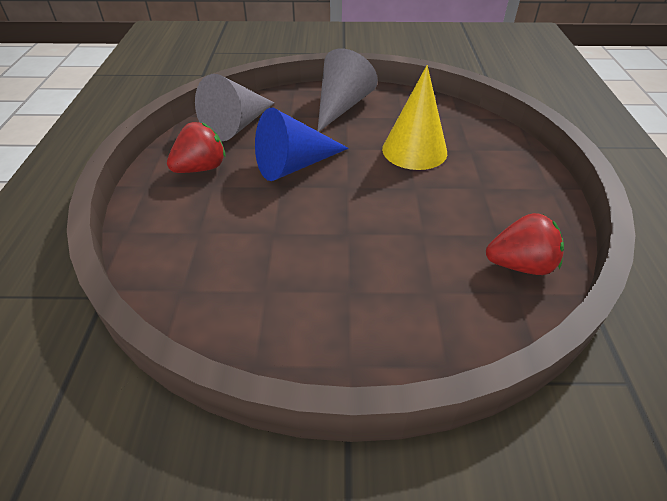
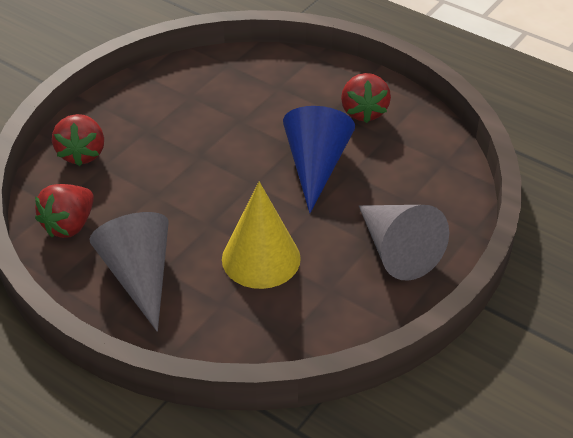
camera: 125 degrees right, 0 degrees up
(237, 125) = (422, 156): grey cone -> grey cone (139, 275)
(435, 322) = (82, 154): none -> red strawberry

